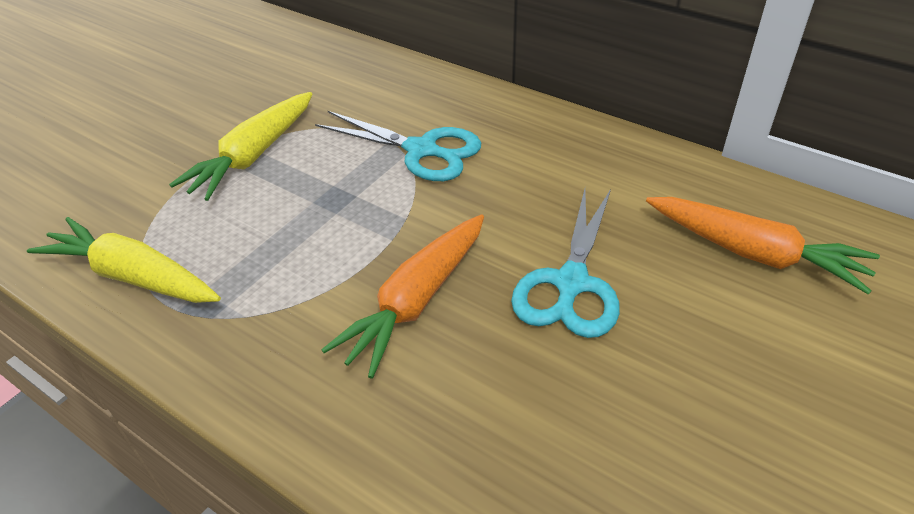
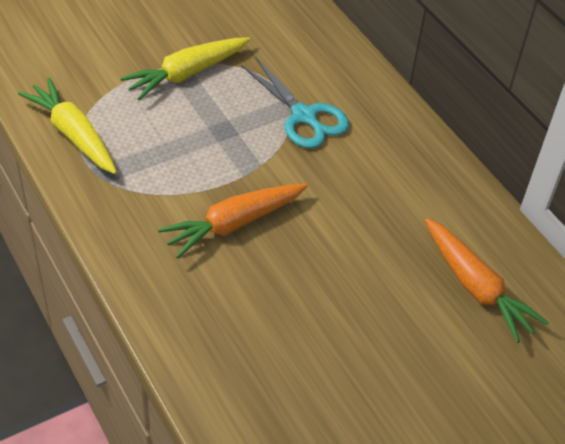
camera: 20 degrees right, 5 degrees up
(571, 283) = (338, 254): turquoise scissors -> none

